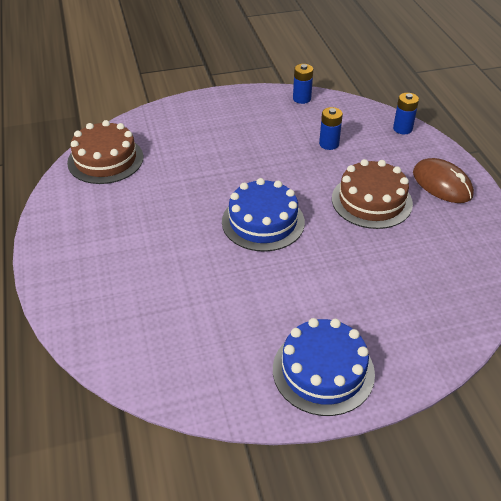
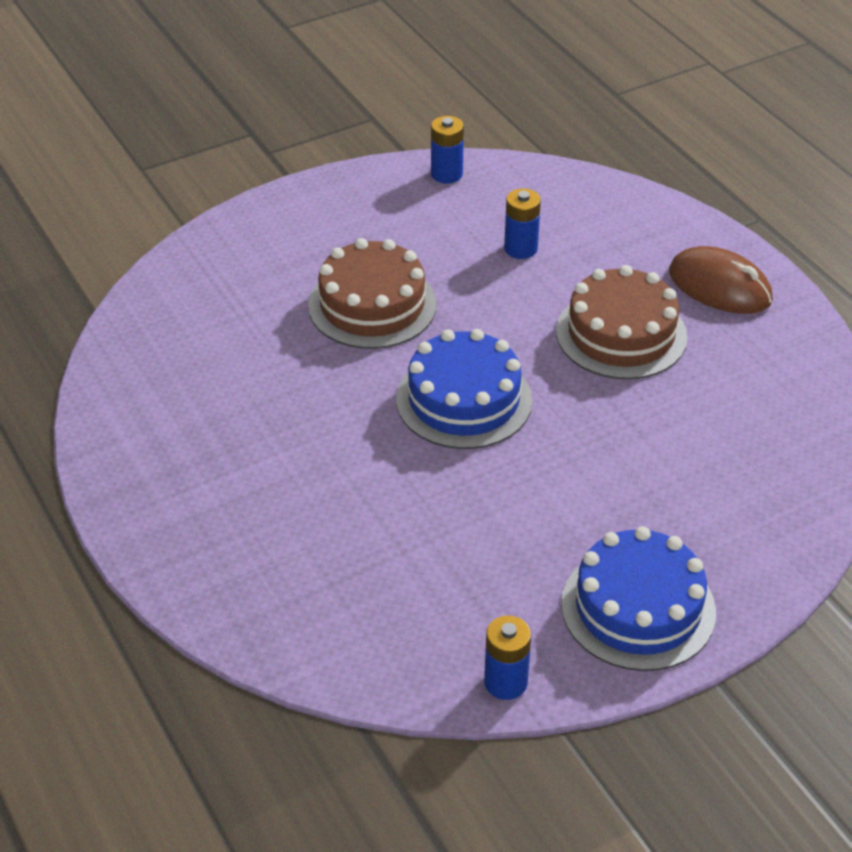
camera: 15 degrees left, 0 degrees up
(105, 159) = (157, 341): brown cake -> brown cake (372, 305)
(402, 129) = (629, 202): blue battery -> blue battery (505, 682)

